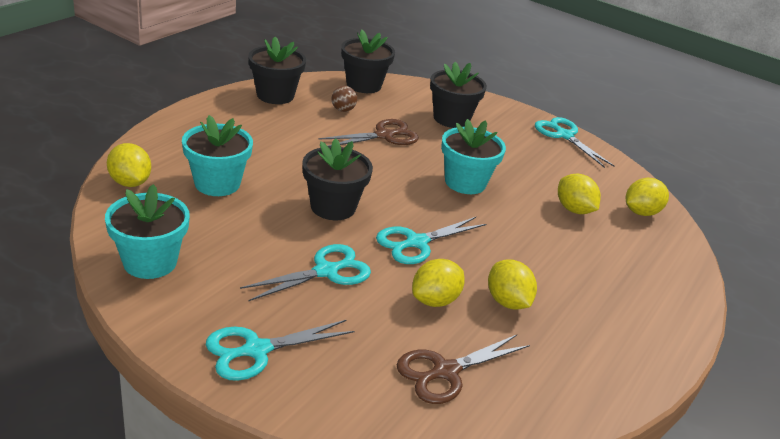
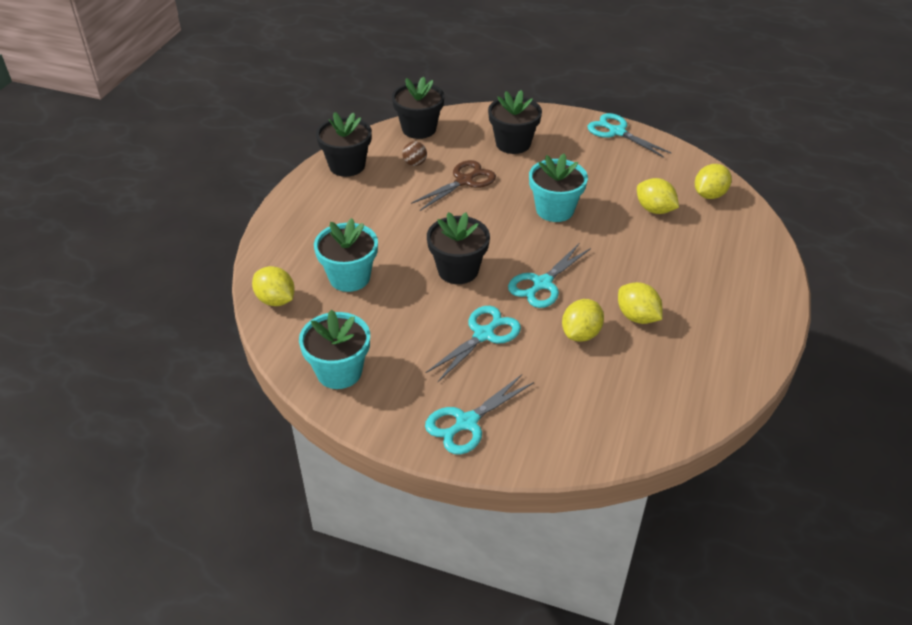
camera: 10 degrees left, 10 degrees up
(446, 371) = (617, 394): brown scissors -> none

